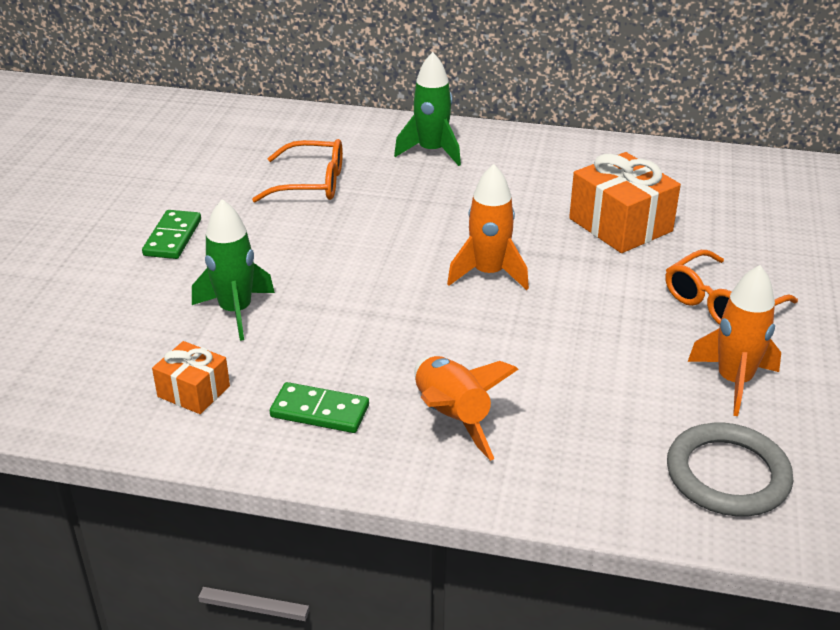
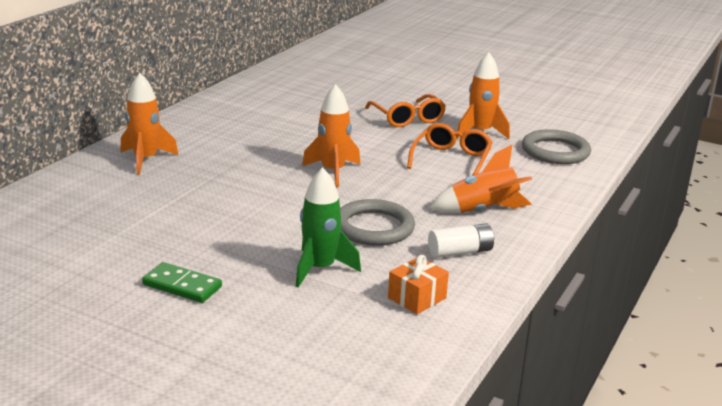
camera: 75 degrees left, 10 degrees down
(311, 183) = (147, 213): orange glasses -> orange glasses (451, 159)
(320, 411) = (460, 252): green domino -> white battery
(352, 331) = (373, 227): none -> grey ring
(432, 151) = (146, 160): green rocket -> orange rocket
(620, 225) = (305, 123): orange gift -> none

